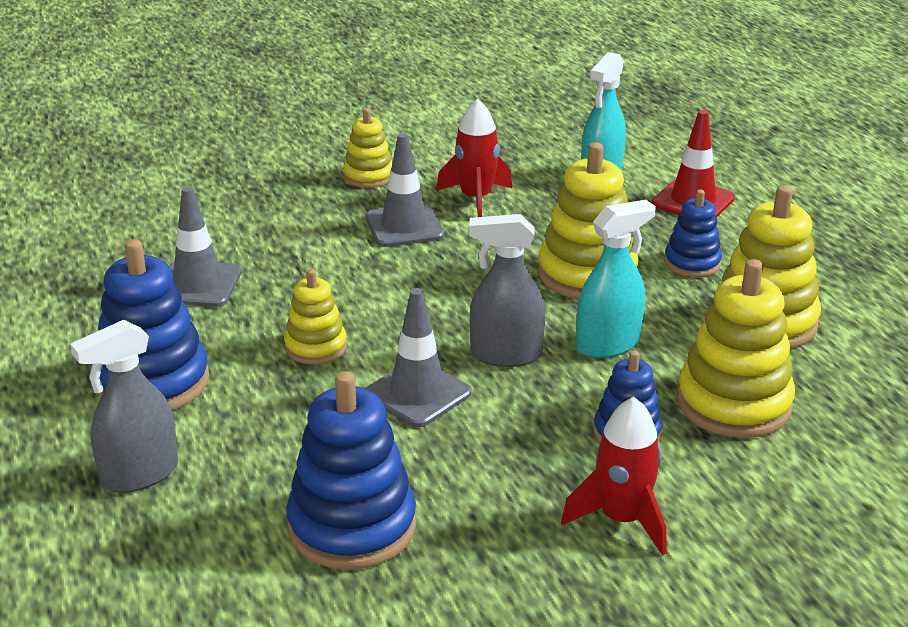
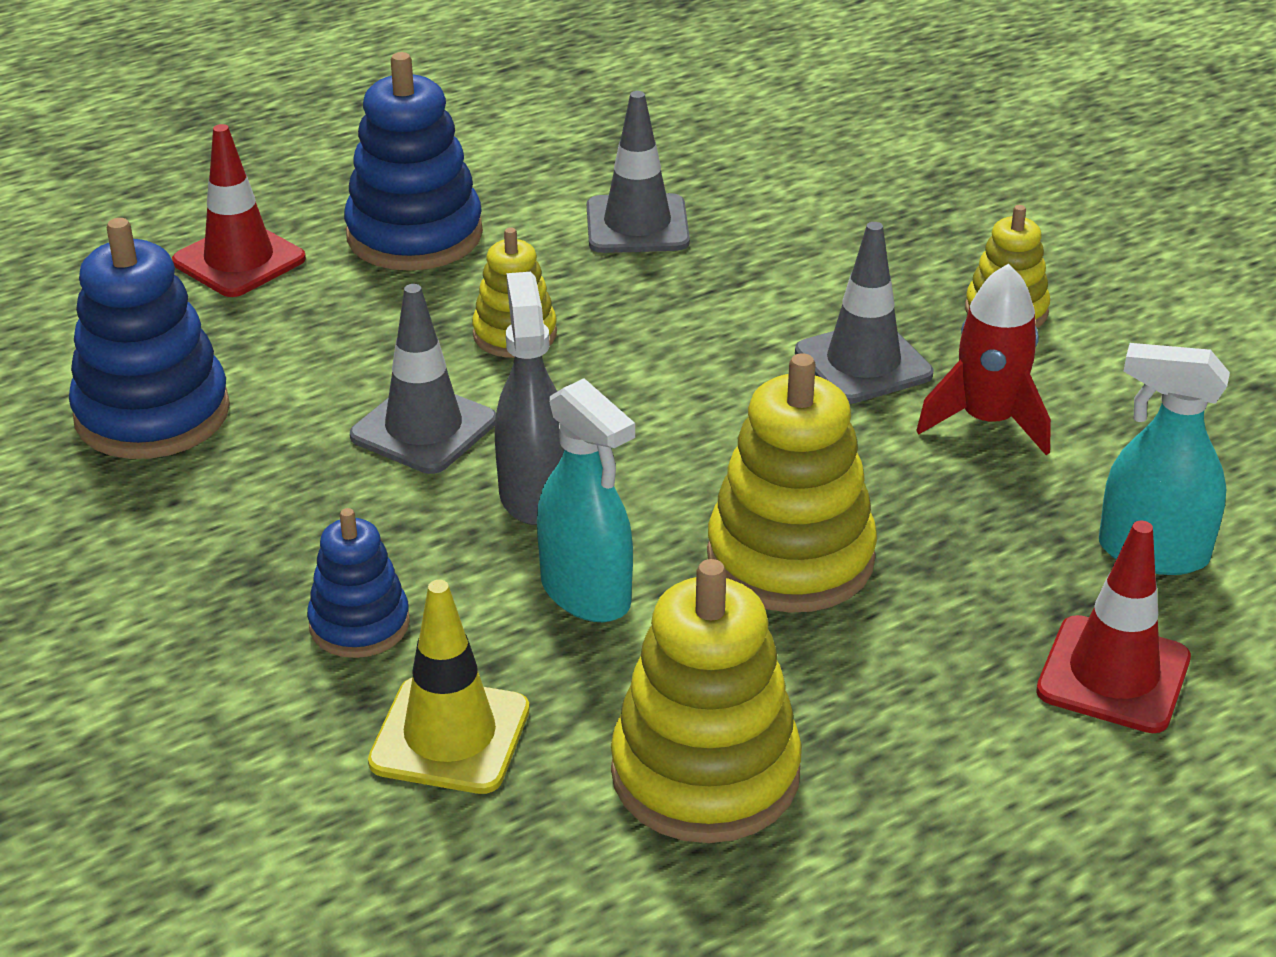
camera: 80 degrees right, 5 degrees up
(139, 474) = (239, 260): grey spray bottle -> red traffic cone
(622, 519) = (165, 629): red rocket -> none
(692, 263) = (876, 679): blue stacking toy -> none
(733, 403) = (450, 736): yellow stacking toy -> yellow traffic cone

